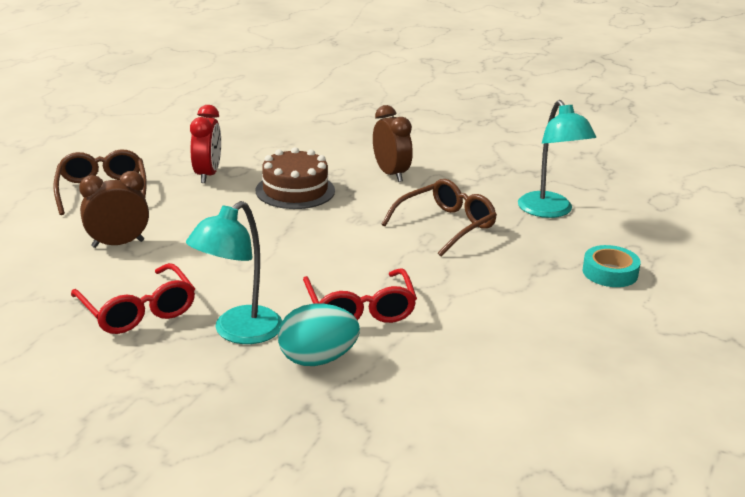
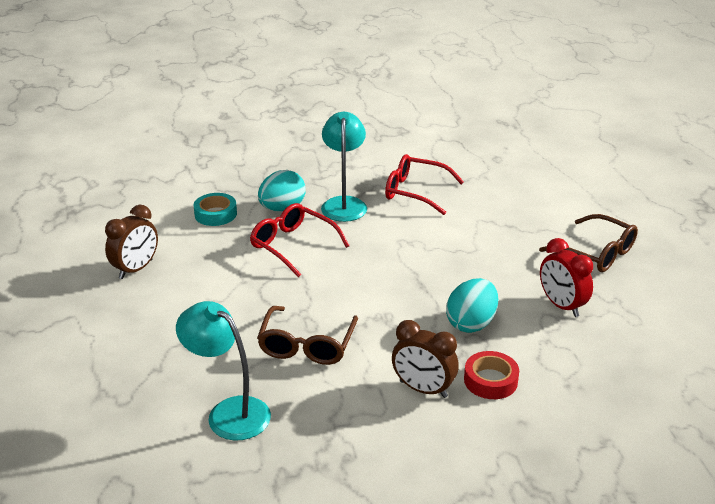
camera: 145 degrees right, 5 degrees up
(118, 244) = (503, 221): brown clock -> brown clock (136, 269)
(295, 190) = (471, 323): brown cake -> turquoise egg
(337, 162) = (490, 380): none -> red tape
(610, 272) = (134, 357): turquoise tape -> turquoise tape (215, 214)

